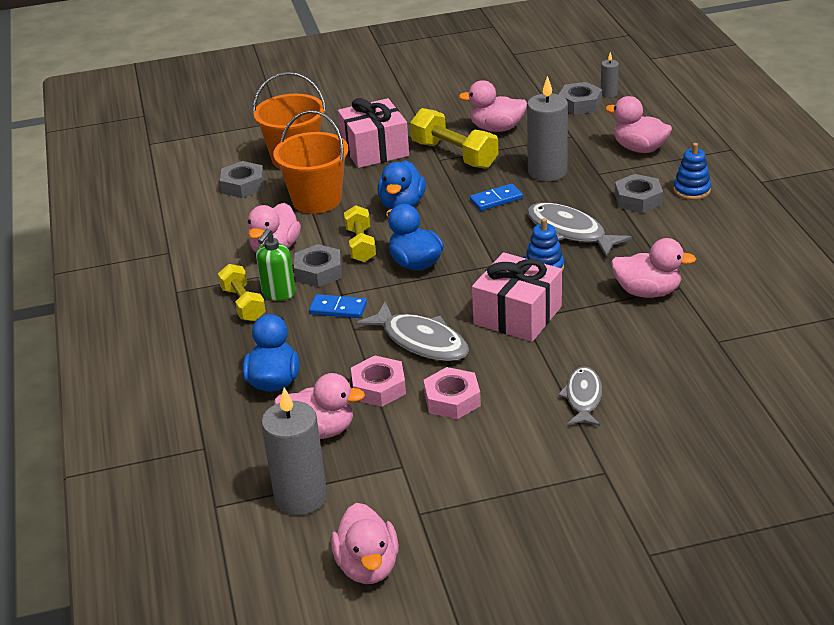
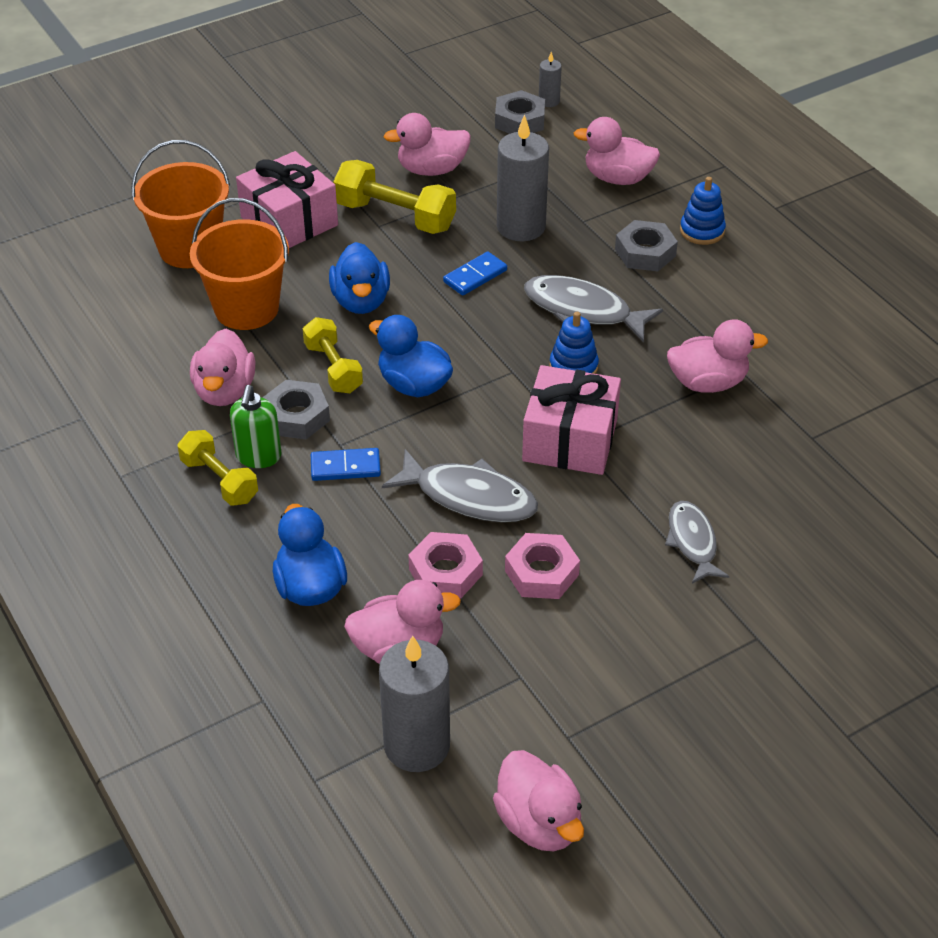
camera: 20 degrees left, 10 degrees up
(243, 185) = (138, 299): grey nut -> none

